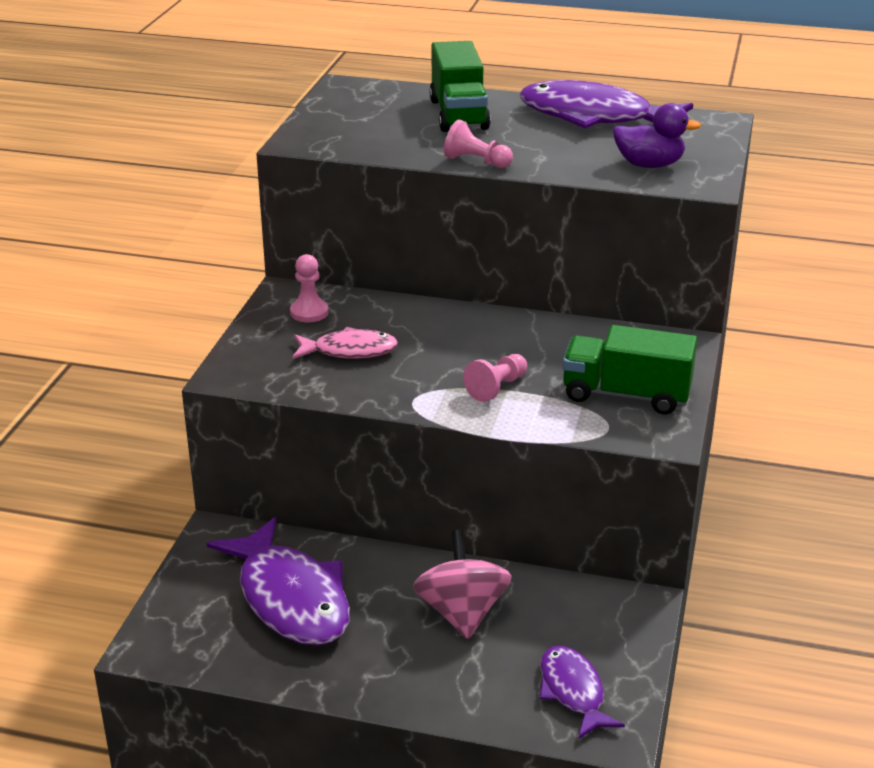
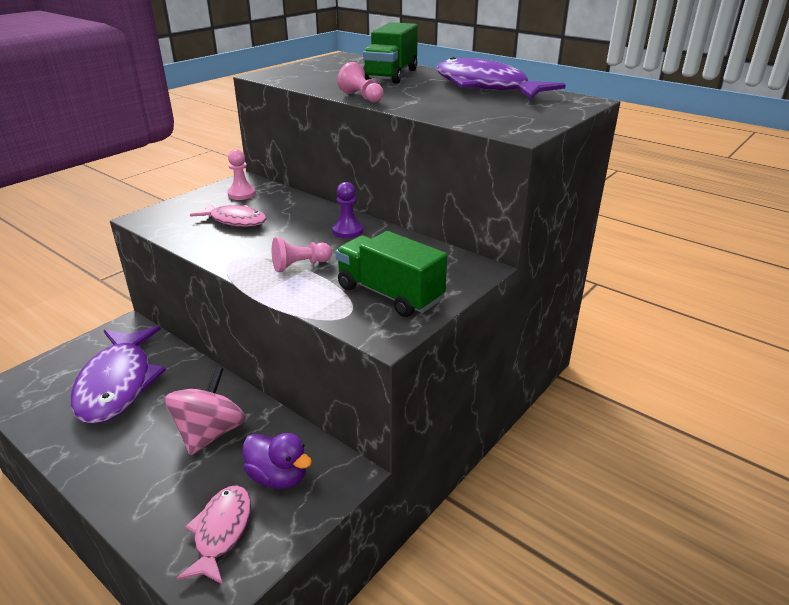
camera: 25 degrees right, 0 degrees up
(500, 332) = (347, 231): none -> purple pawn
(573, 692) = (221, 532): purple fish -> pink fish
(649, 165) = (489, 115): purple duck -> purple duck (278, 477)

